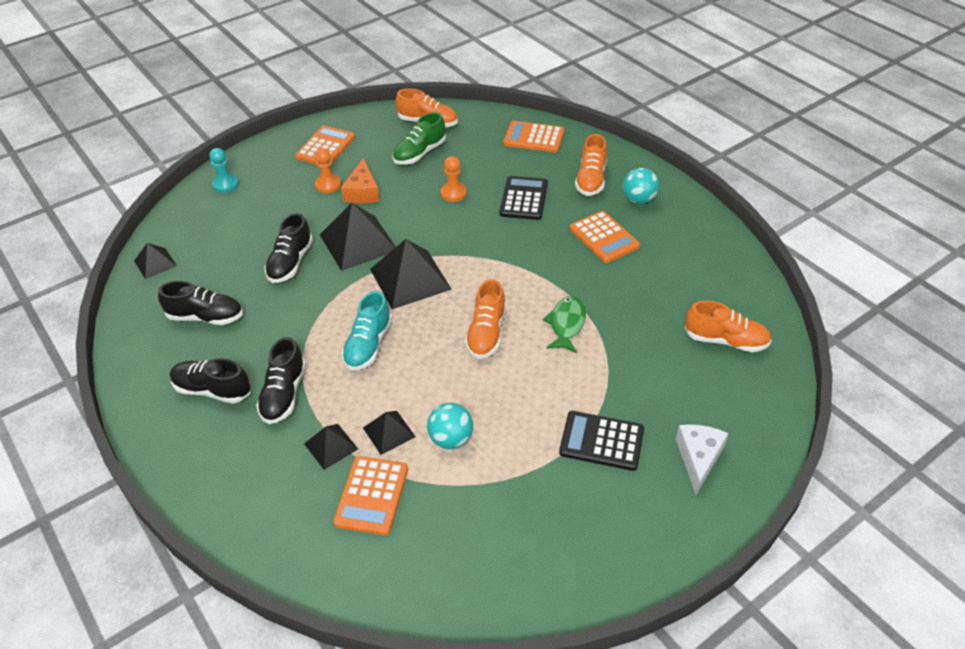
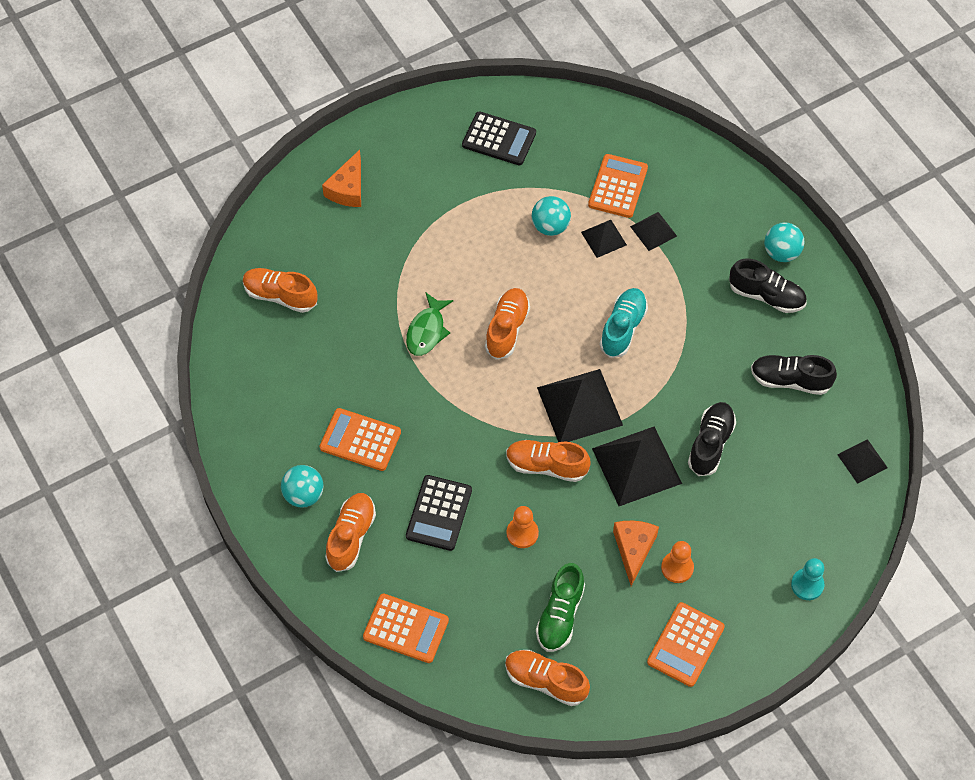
camera: 175 degrees left, 15 degrees up
(185, 437) = (781, 253): none -> turquoise ball
(284, 394) = (699, 284): black shoe -> none
(419, 153) = (560, 615): green shoe -> green shoe turned 150 degrees clockwise
(437, 235) = (546, 466): none -> orange shoe
(601, 441) = (423, 211): black calculator -> black calculator (499, 139)
(604, 237) = (360, 440): orange calculator -> orange calculator turned 45 degrees counterclockwise
(698, 458) = (347, 189): white cheese -> orange cheese

